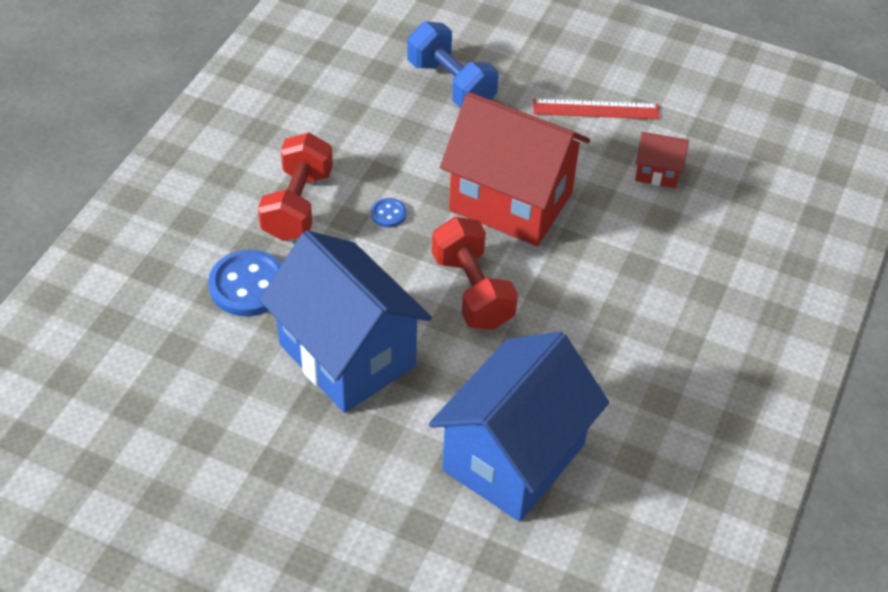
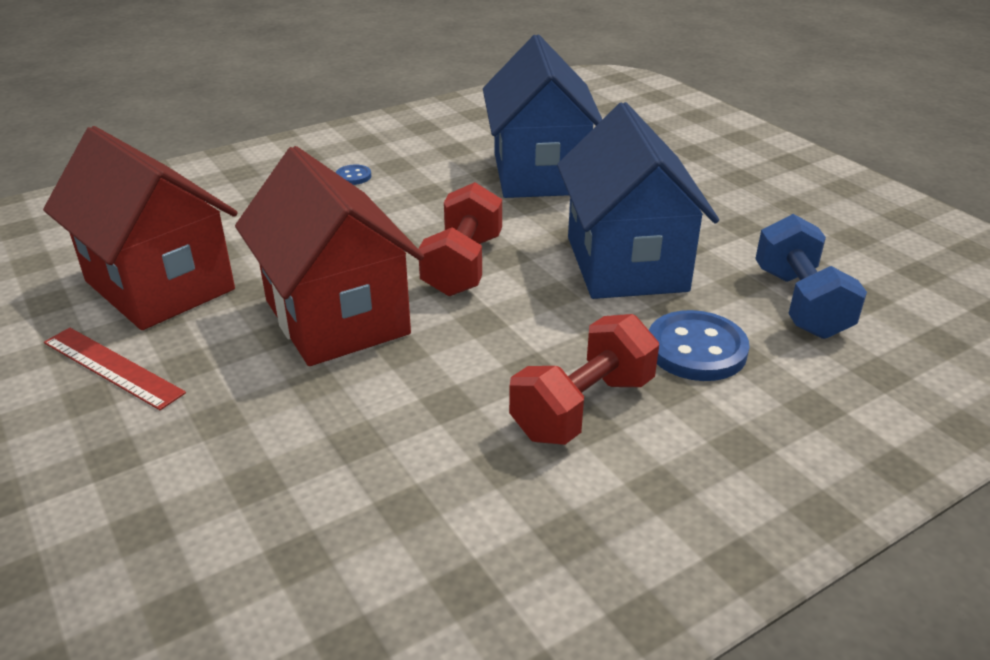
camera: 145 degrees left, 15 degrees down
(388, 214) = (480, 356): blue button -> blue button (353, 176)
(451, 84) = (229, 480): blue dumbbell -> blue dumbbell (800, 303)
(513, 457) = (539, 173): blue house -> blue house turned 75 degrees counterclockwise
(657, 172) = (160, 285): red house -> red house, size x2.35

